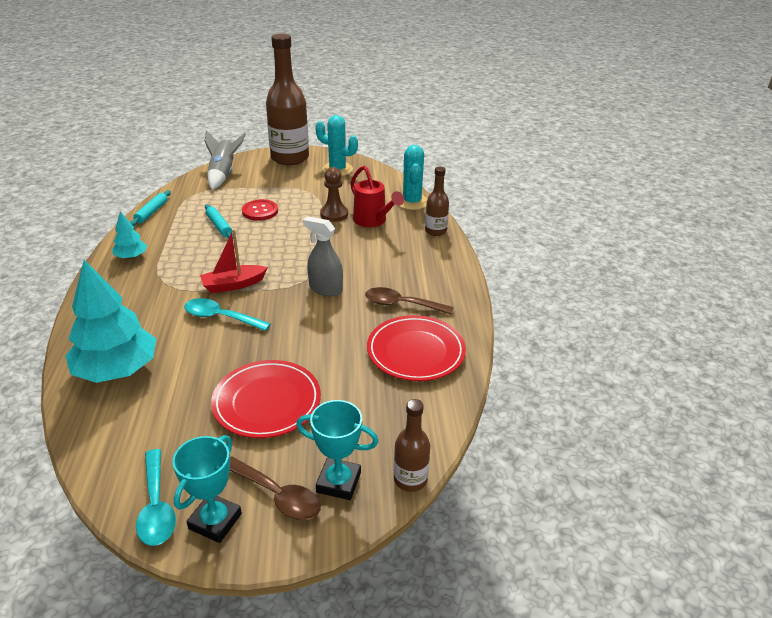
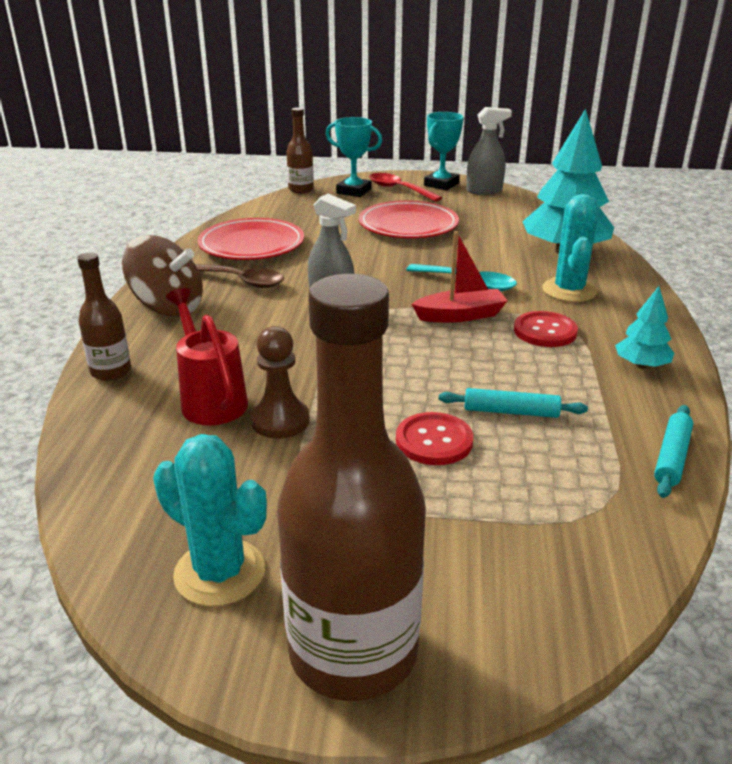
camera: 170 degrees left, 5 degrees down
(156, 507) = (484, 190): turquoise spoon -> grey spray bottle
(179, 276) = (545, 331): none -> red button
(219, 226) = (511, 412): turquoise rolling pin -> turquoise rolling pin turned 60 degrees counterclockwise
(223, 174) = (553, 582): grey rocket -> none
(277, 495) = (398, 189): brown spoon -> red spoon
(412, 202) = (101, 439): turquoise cactus -> turquoise cactus (569, 290)
(437, 275) = (168, 307): none -> brown spinning top

